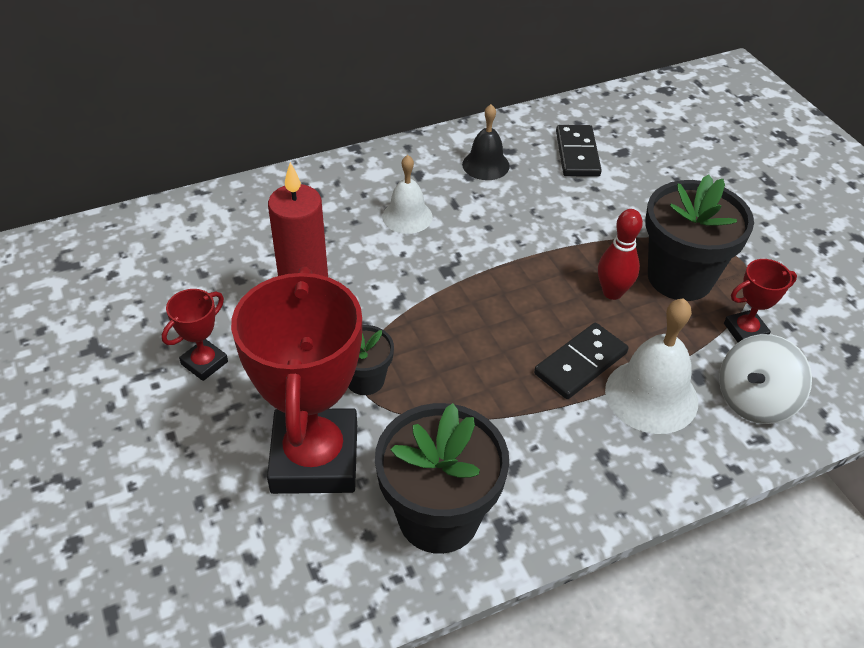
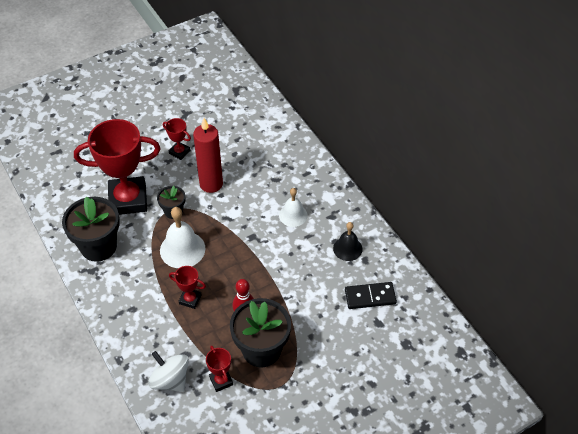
camera: 85 degrees right, 5 degrees up
(581, 363) = (190, 299): black domino -> red trophy
(651, 395) = (170, 331): white bell -> white bell (182, 249)

